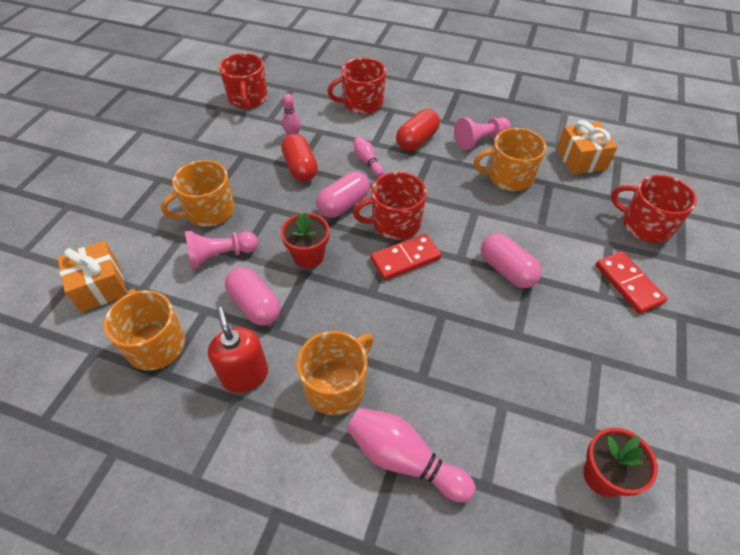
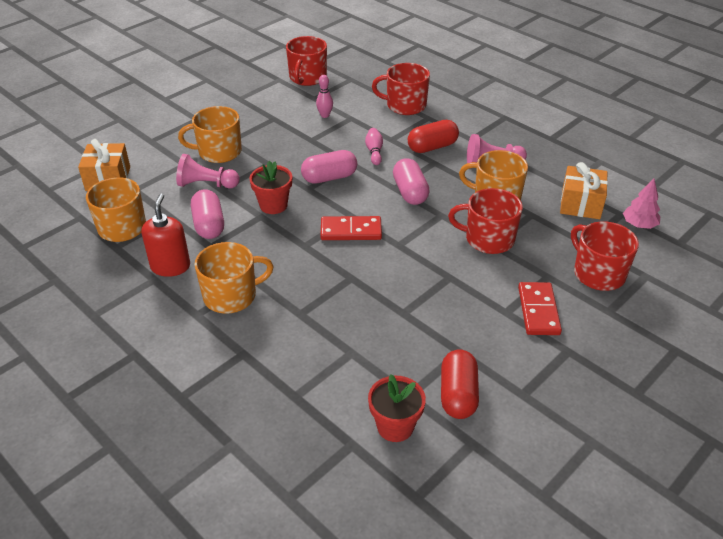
camera: 25 degrees right, 10 degrees down
(300, 168) = (313, 141): red capsule -> red capsule (458, 394)
(395, 223) = (362, 203): red mug -> red mug (488, 239)
(404, 459) = (246, 357): pink bowling pin -> none
(507, 270) = (433, 266): pink capsule -> pink capsule (410, 192)
(639, 164) = (639, 225): none -> pink tree

